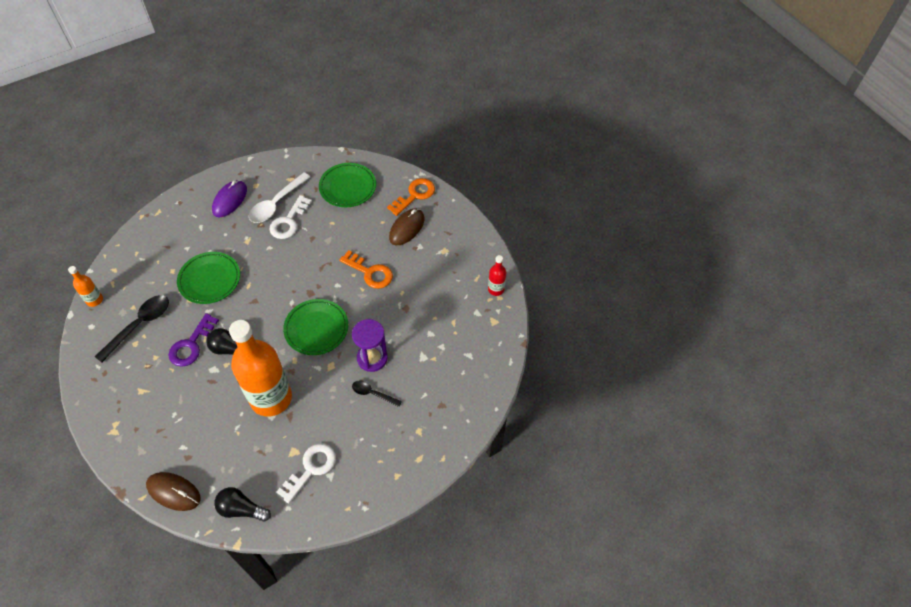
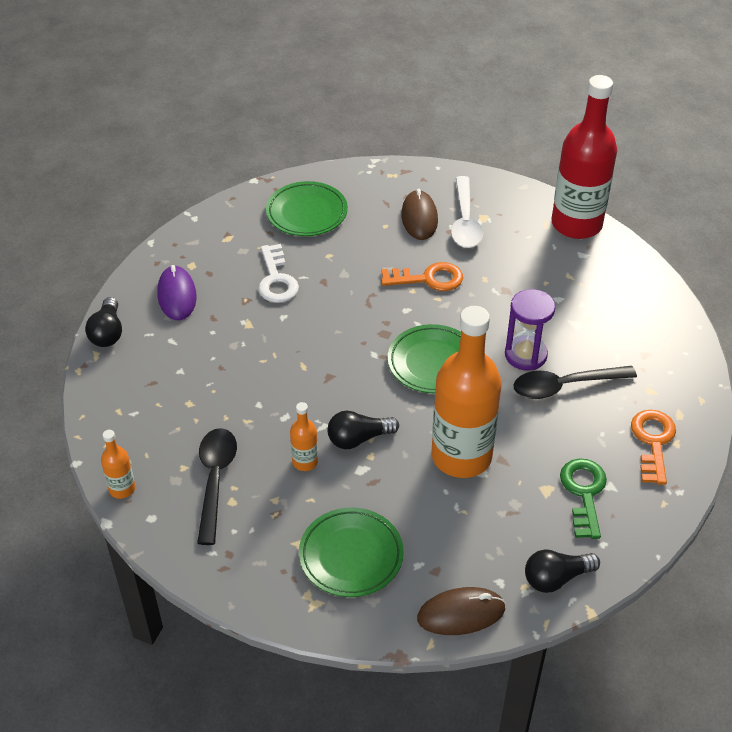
camera: 35 degrees left, 10 degrees down
(176, 202) = (107, 333): none -> black light bulb
(191, 345) = (305, 461): purple key -> orange bottle
(210, 280) = (249, 386): green plate -> green plate (351, 555)
(276, 203) = (240, 270): white spoon -> white spoon (465, 221)
(311, 469) = (584, 493): white key -> green key
(373, 393) = (565, 386): black spoon -> black spoon, size x1.75
(415, 195) = (391, 183): orange key -> orange key (653, 442)
(496, 289) = (576, 224): red bottle -> red bottle, size x2.34

